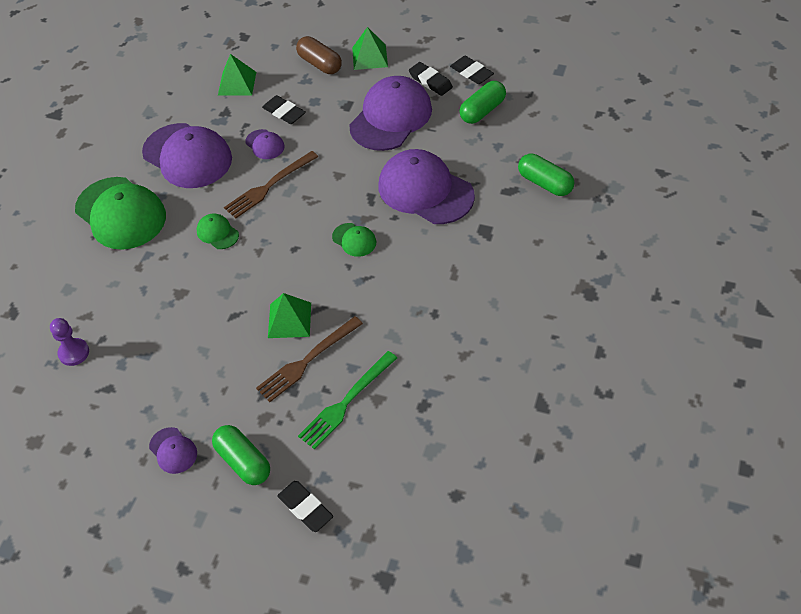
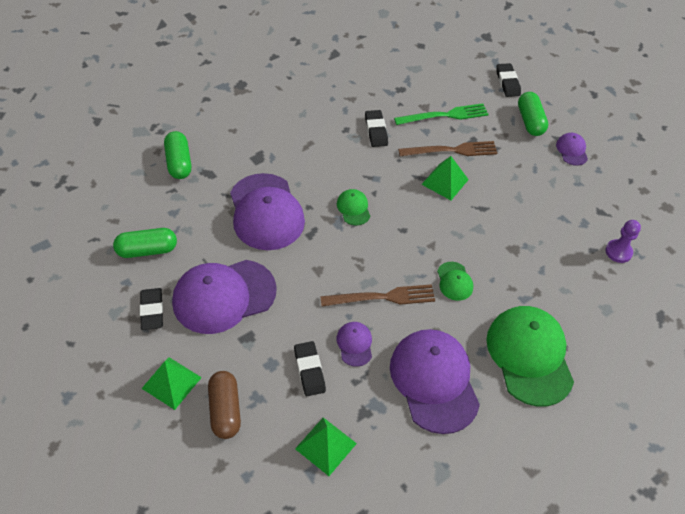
camera: 150 degrees left, 0 degrees up
(471, 73) = (109, 294): black eraser -> black eraser (376, 131)

